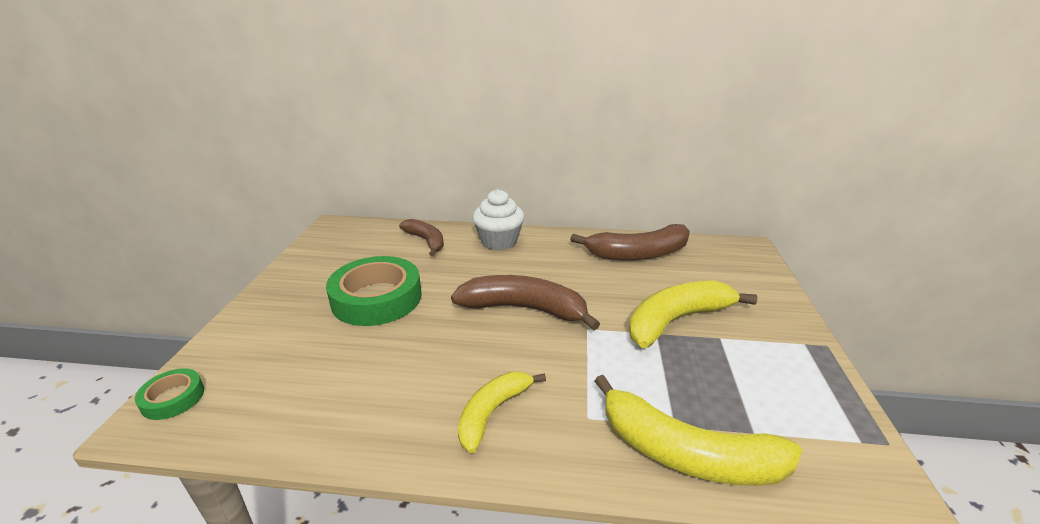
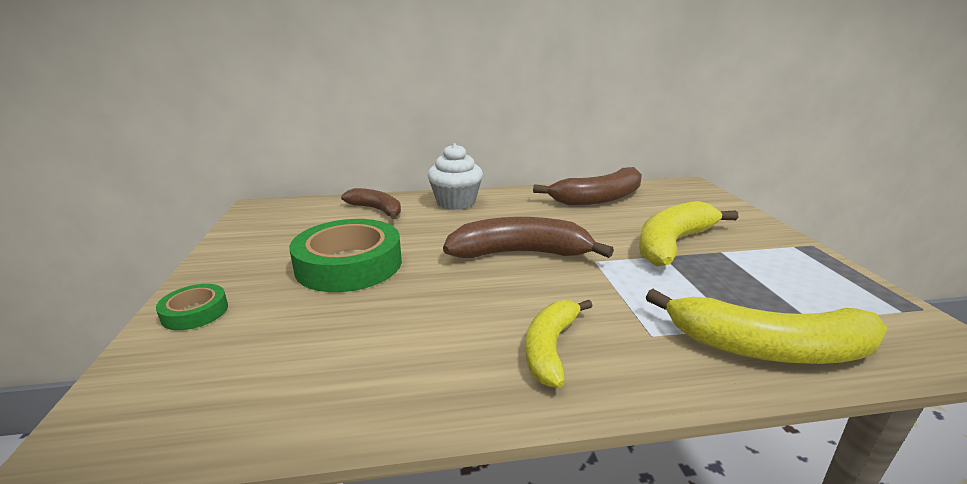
camera: 15 degrees left, 5 degrees down
(173, 398) = (116, 407): green tape -> green tape (195, 312)

